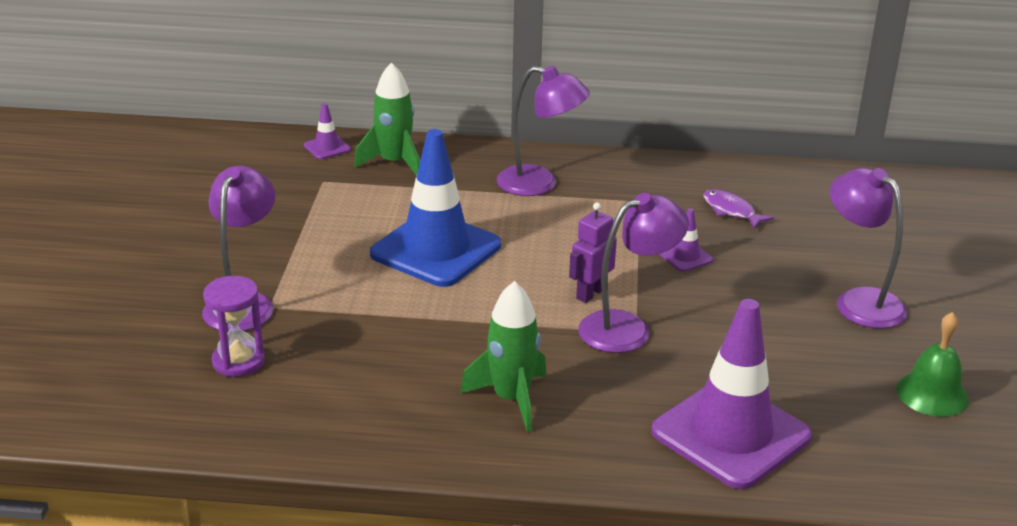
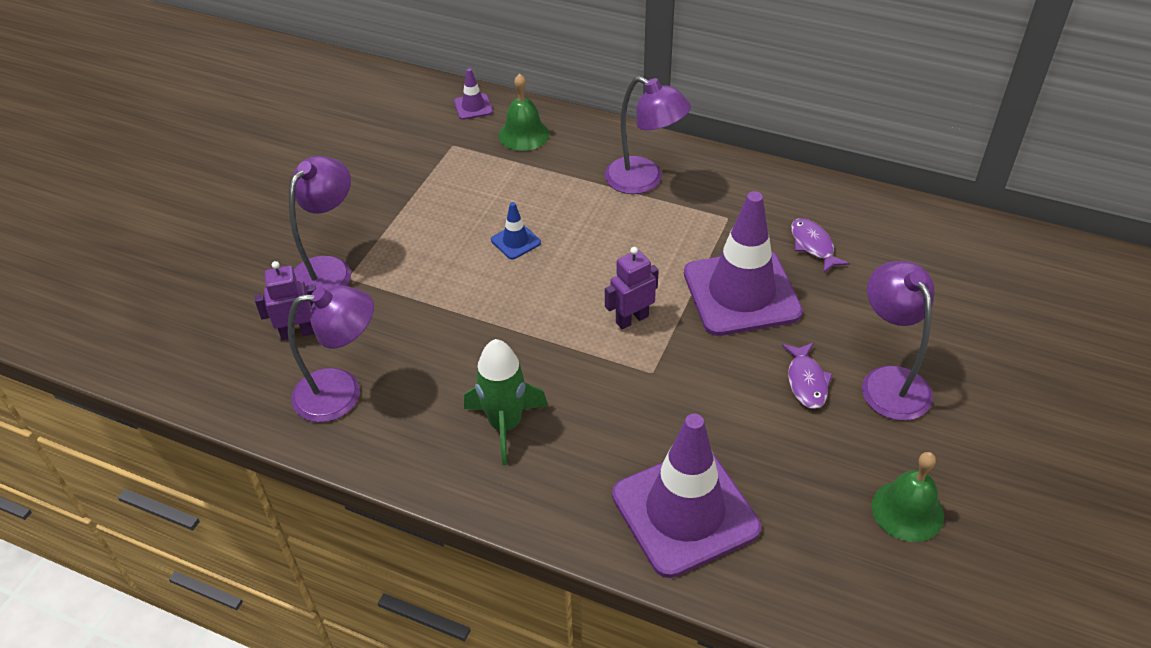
camera: 20 degrees right, 15 degrees up
(238, 361) = (297, 333): purple hourglass -> purple robot
(394, 163) = (523, 134): green rocket -> green bell
(436, 250) = (515, 241): blue traffic cone -> blue traffic cone, size x0.41
(627, 328) = (647, 366): purple lamp -> purple lamp (342, 393)
(685, 257) = (741, 293): purple traffic cone -> purple traffic cone, size x2.41
(785, 314) = (806, 381): none -> purple fish

